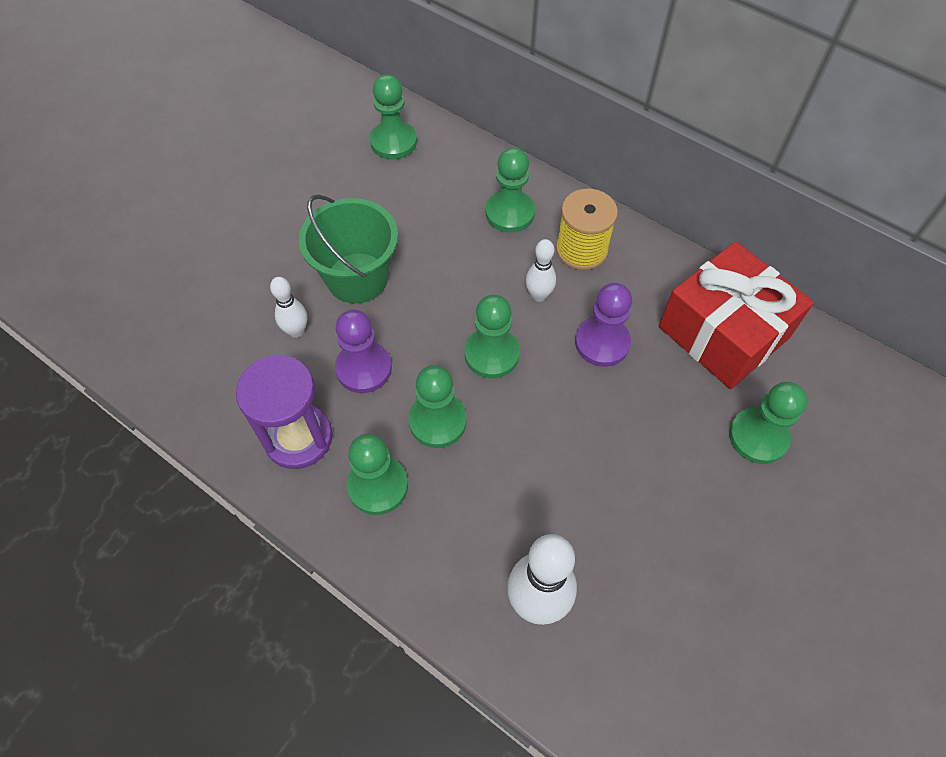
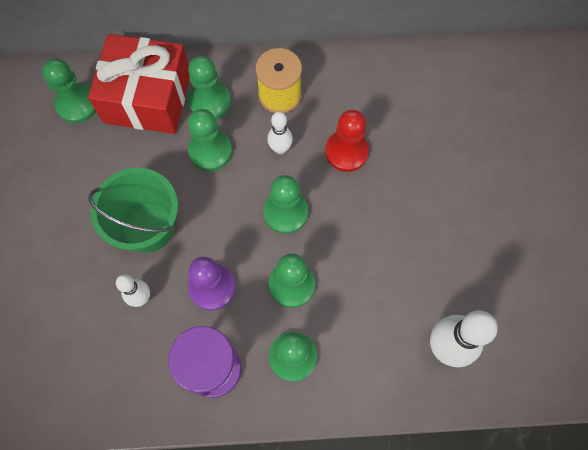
camera: 40 degrees left, 10 degrees up
(602, 343) = (346, 152): purple pawn -> red pawn
(723, 332) = (411, 90): red gift -> red gift (147, 97)
(758, 437) = (482, 145): green pawn -> green pawn (210, 151)

